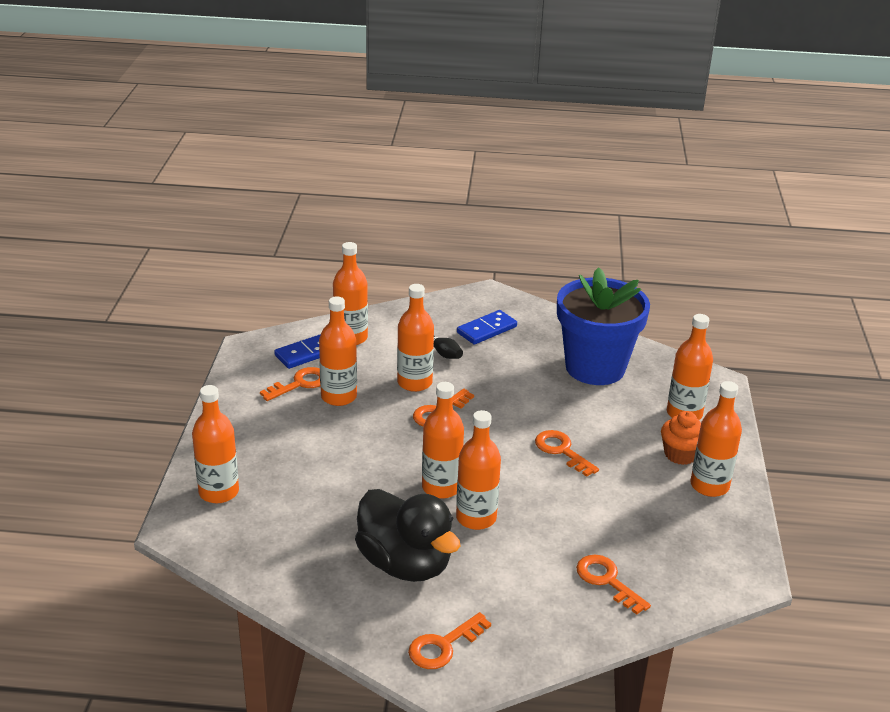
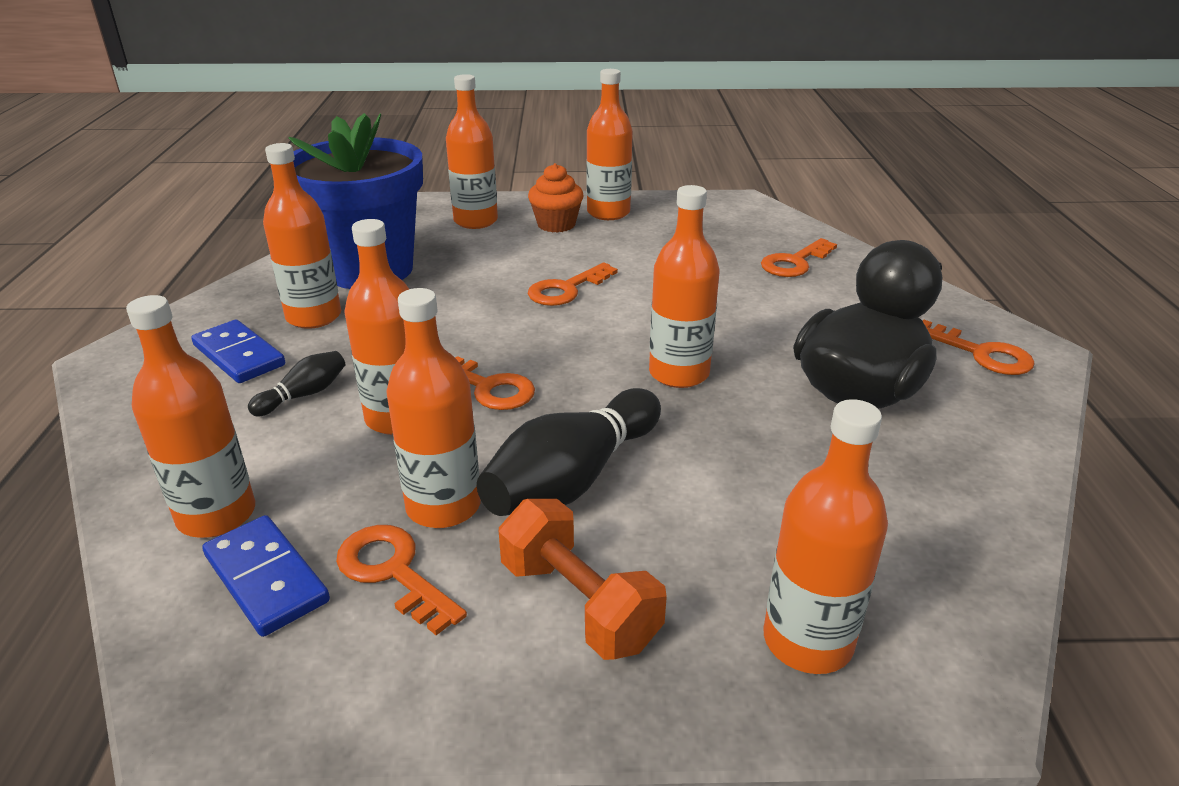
camera: 95 degrees left, 0 degrees up
(264, 431) = (579, 603): none -> orange dumbbell
(348, 436) = (572, 479): none -> black bowling pin
(476, 518) = (732, 343): orange bottle -> orange bottle (314, 317)

